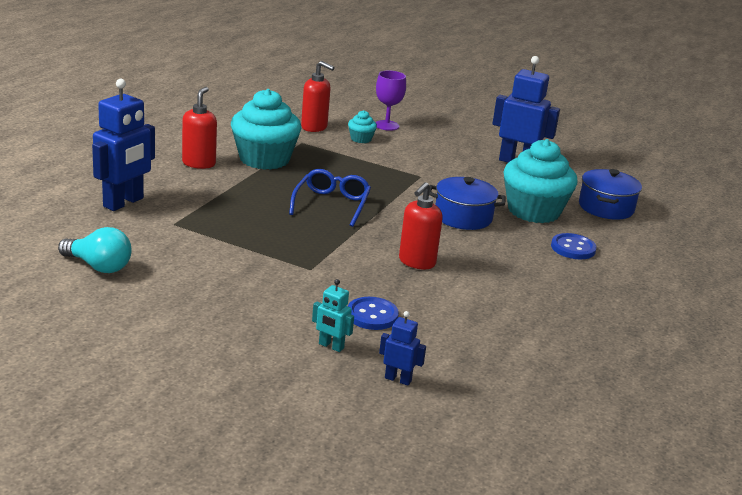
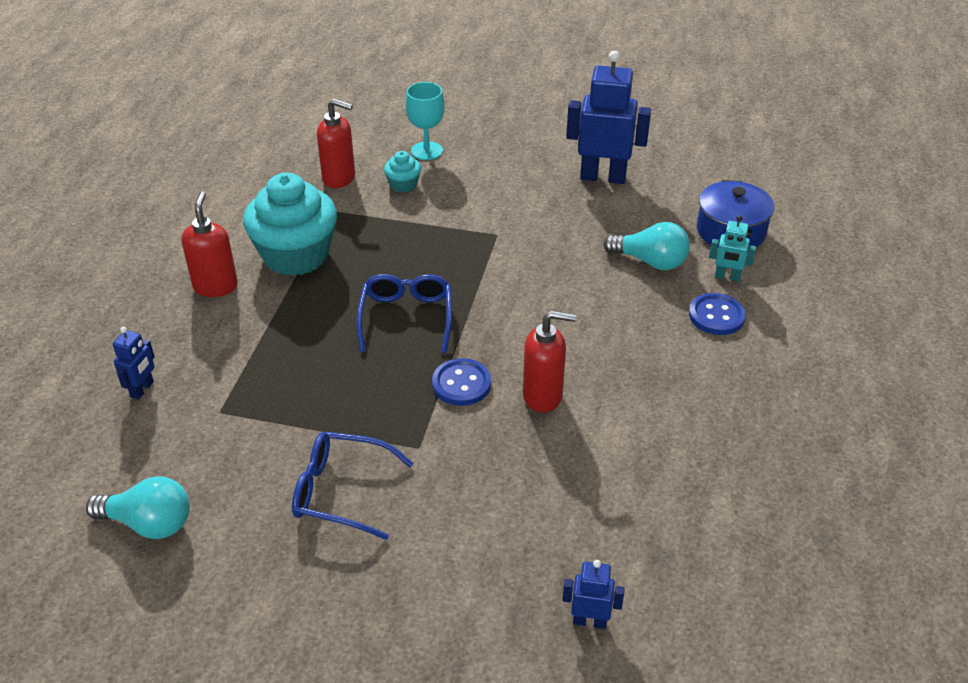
camera: 10 degrees left, 15 degrees up
(124, 203) = (142, 389): blue robot -> blue robot, size x0.49
(242, 279) = (341, 491): none -> blue glasses
(331, 346) = (490, 585): turquoise robot -> turquoise robot (727, 277)
(372, 315) = (521, 511): blue button -> blue button (461, 384)
(386, 125) = (426, 151): purple goblet -> turquoise goblet
(416, 262) = (543, 396): red soap dispenser -> red soap dispenser turned 105 degrees counterclockwise
(463, 217) = (571, 296): blue pot -> none
(533, 211) = (650, 261): turquoise cupcake -> turquoise light bulb

